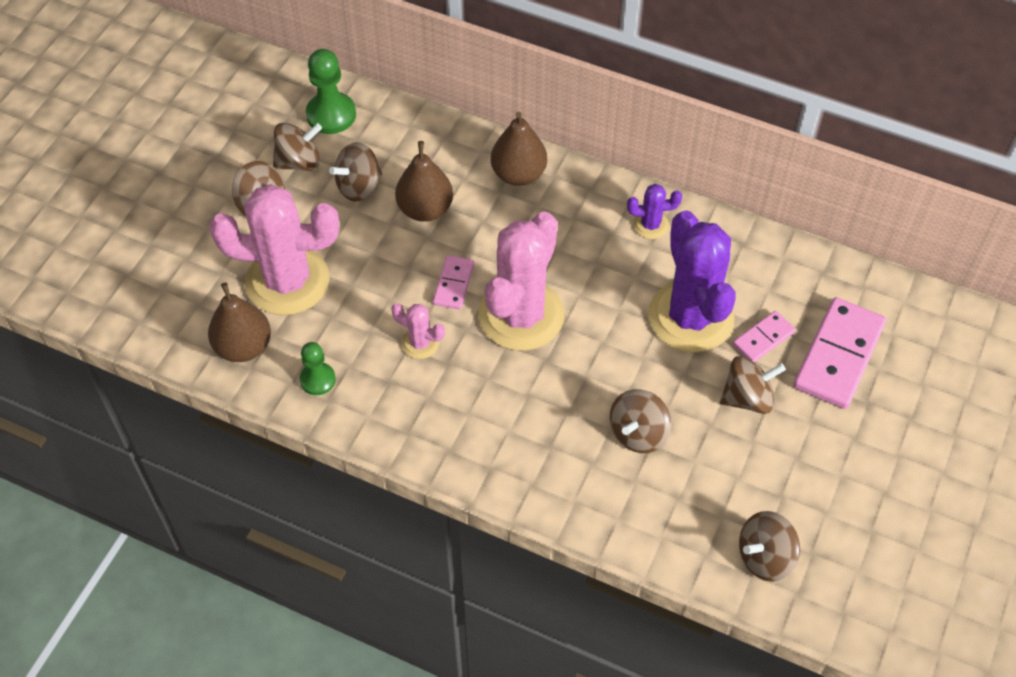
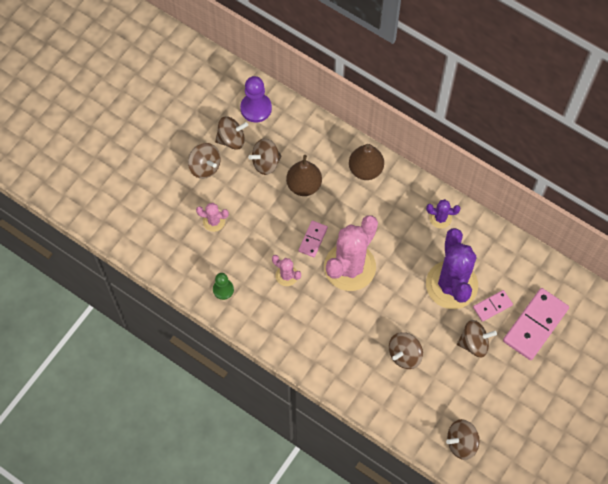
camera: 10 degrees right, 10 degrees up
(243, 347) = (183, 261): brown pear -> none
(287, 281) = (214, 221): pink cactus -> pink cactus, size x0.44
(331, 115) = (256, 108): green pawn -> purple pawn

